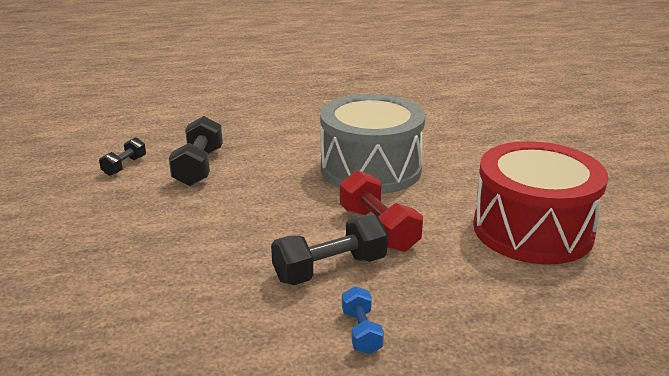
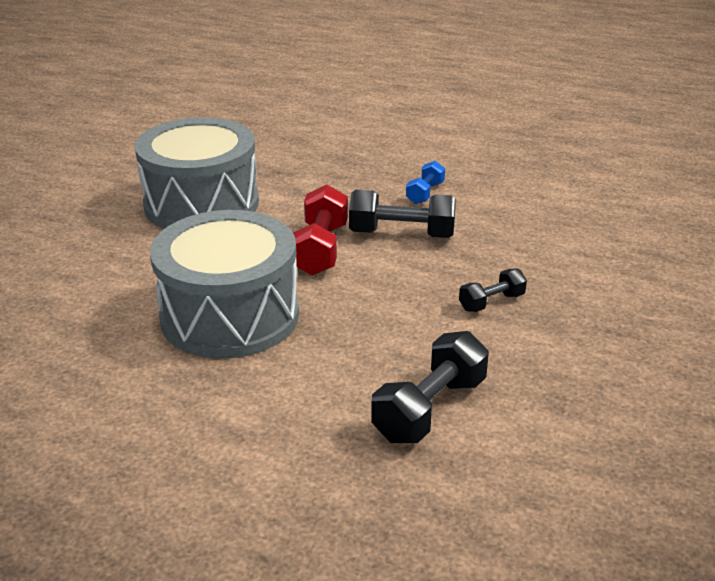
camera: 145 degrees left, 5 degrees up
(124, 166) = (535, 460): black dumbbell -> black dumbbell (491, 302)
(532, 230) = (201, 204): red drum -> grey drum

